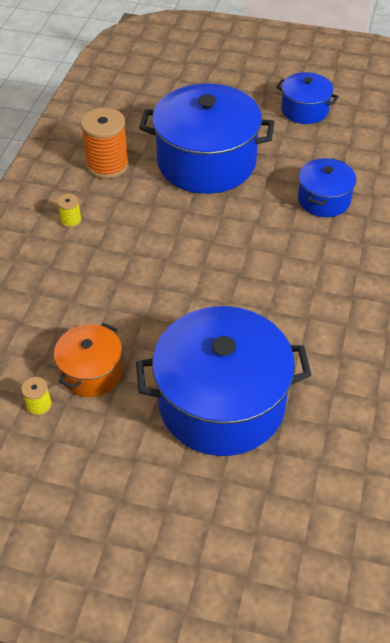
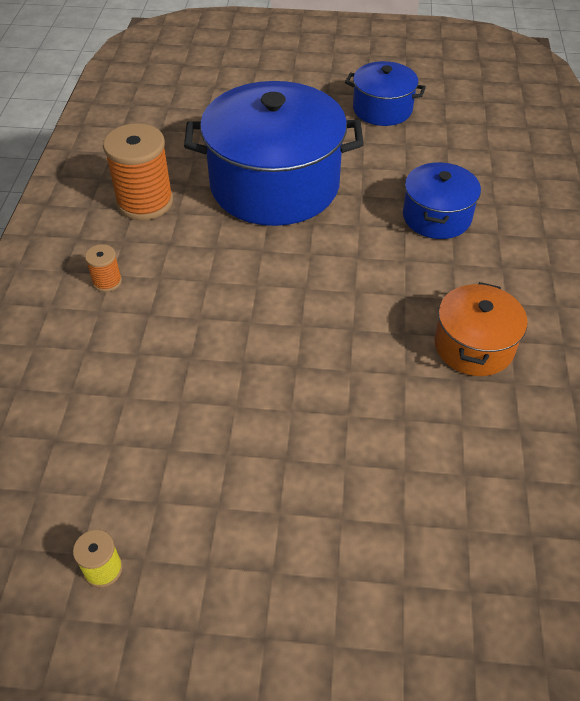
camera: 10 degrees left, 0 degrees up
(71, 220) = (107, 281): yellow spool -> orange spool
(91, 372) = (174, 502): orange pot -> orange pot (474, 346)
(222, 403) = (374, 523): blue pot -> none

